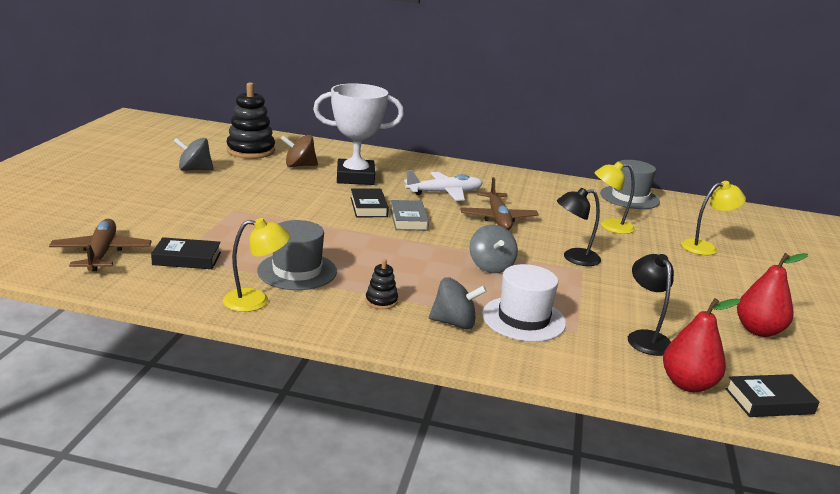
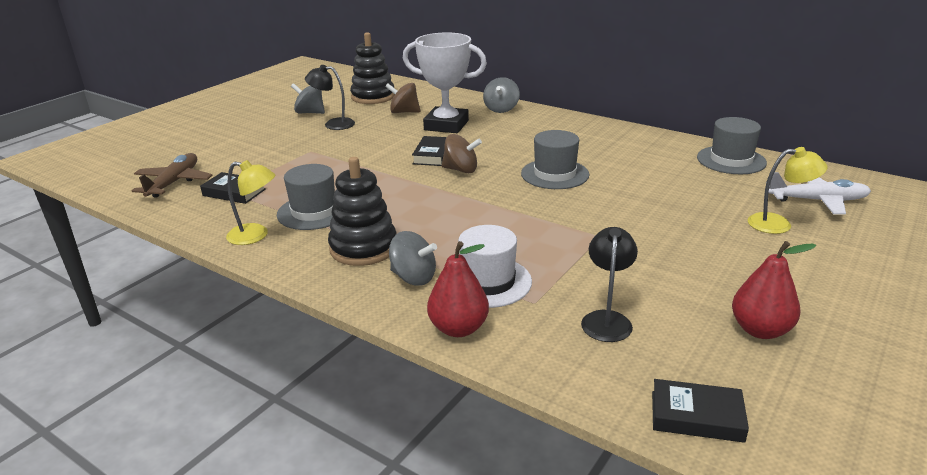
camera: 25 degrees right, 5 degrees up
(381, 301) = (363, 248): black stacking toy -> black stacking toy, size x2.15
(408, 220) = (461, 170): grey book -> brown spinning top
(444, 193) = (521, 145): white plane -> white plane (817, 201)
(491, 266) = (502, 224): grey spinning top -> grey spinning top (501, 109)
(497, 218) = (555, 174): brown plane -> grey hat
(574, 258) = (602, 223): black lamp -> black lamp (333, 124)
(609, 226) = (676, 191): yellow lamp -> none
(687, 384) = (610, 379): red pear -> red pear (458, 328)

